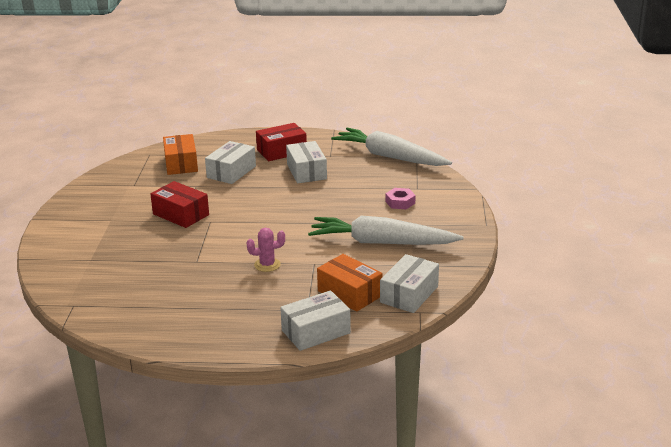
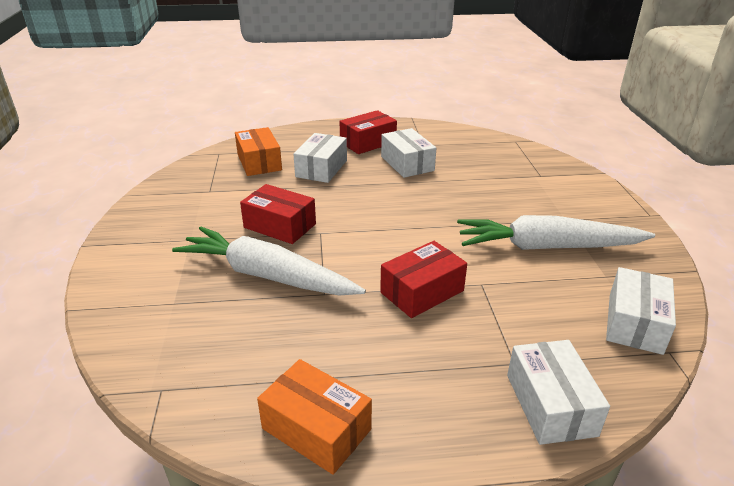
camera: 10 degrees left, 5 degrees up
(267, 265) = (422, 291): pink cactus -> red box
(316, 332) = (550, 404): white box -> white box turned 60 degrees counterclockwise
(350, 293) = (556, 329): orange box -> orange box (316, 429)
(390, 157) = (488, 142): white carrot -> white carrot (267, 275)
(400, 202) = (533, 193): pink nut -> none

